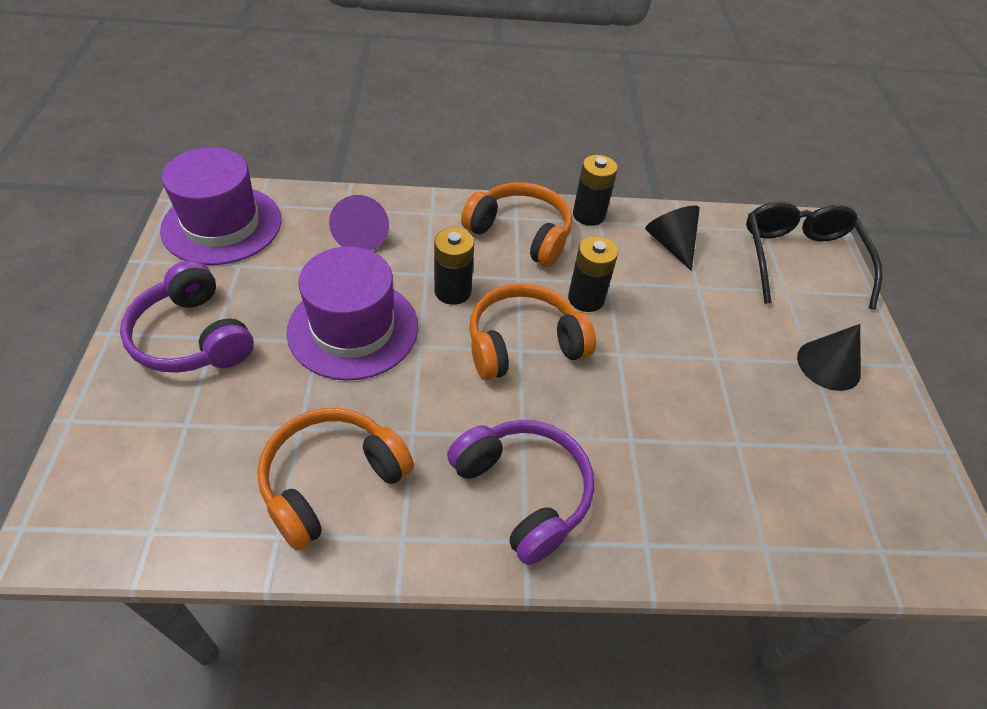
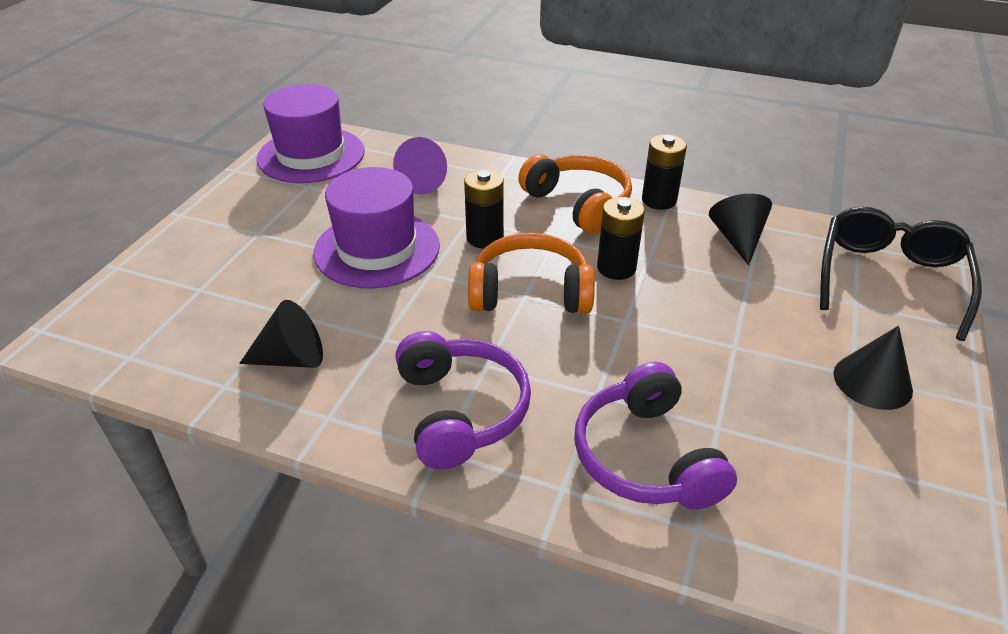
camera: 25 degrees right, 10 degrees down
(193, 336) = (241, 229): purple headphones -> purple headphones (646, 456)
(332, 481) = (291, 358): orange headphones -> black cone

